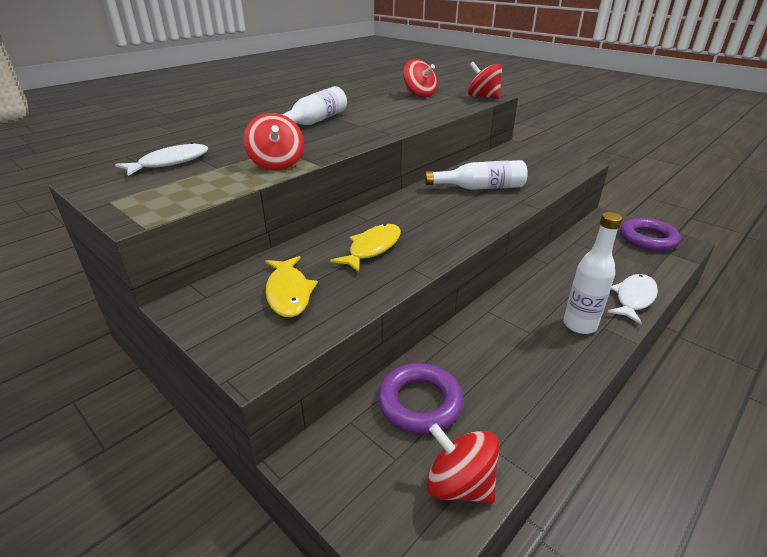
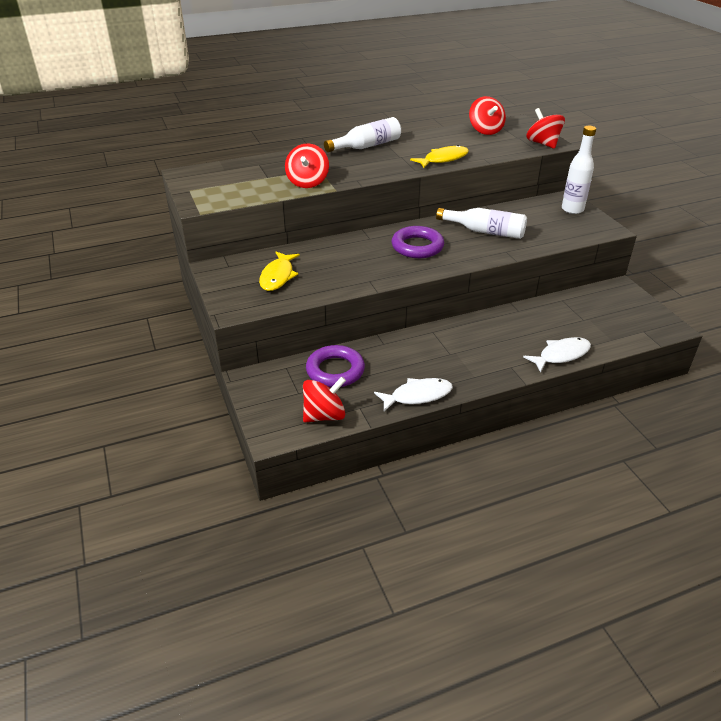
camera: 25 degrees right, 5 degrees up
(170, 163) = (240, 166): white fish -> white fish (417, 396)
(372, 248) = (354, 260): yellow fish -> yellow fish (443, 159)
(459, 484) = (324, 415): red spinning top -> red spinning top turned 90 degrees clockwise
(579, 325) = (493, 360): white bottle -> white bottle (572, 209)
(647, 239) = (637, 315): purple ring -> purple ring (417, 246)

